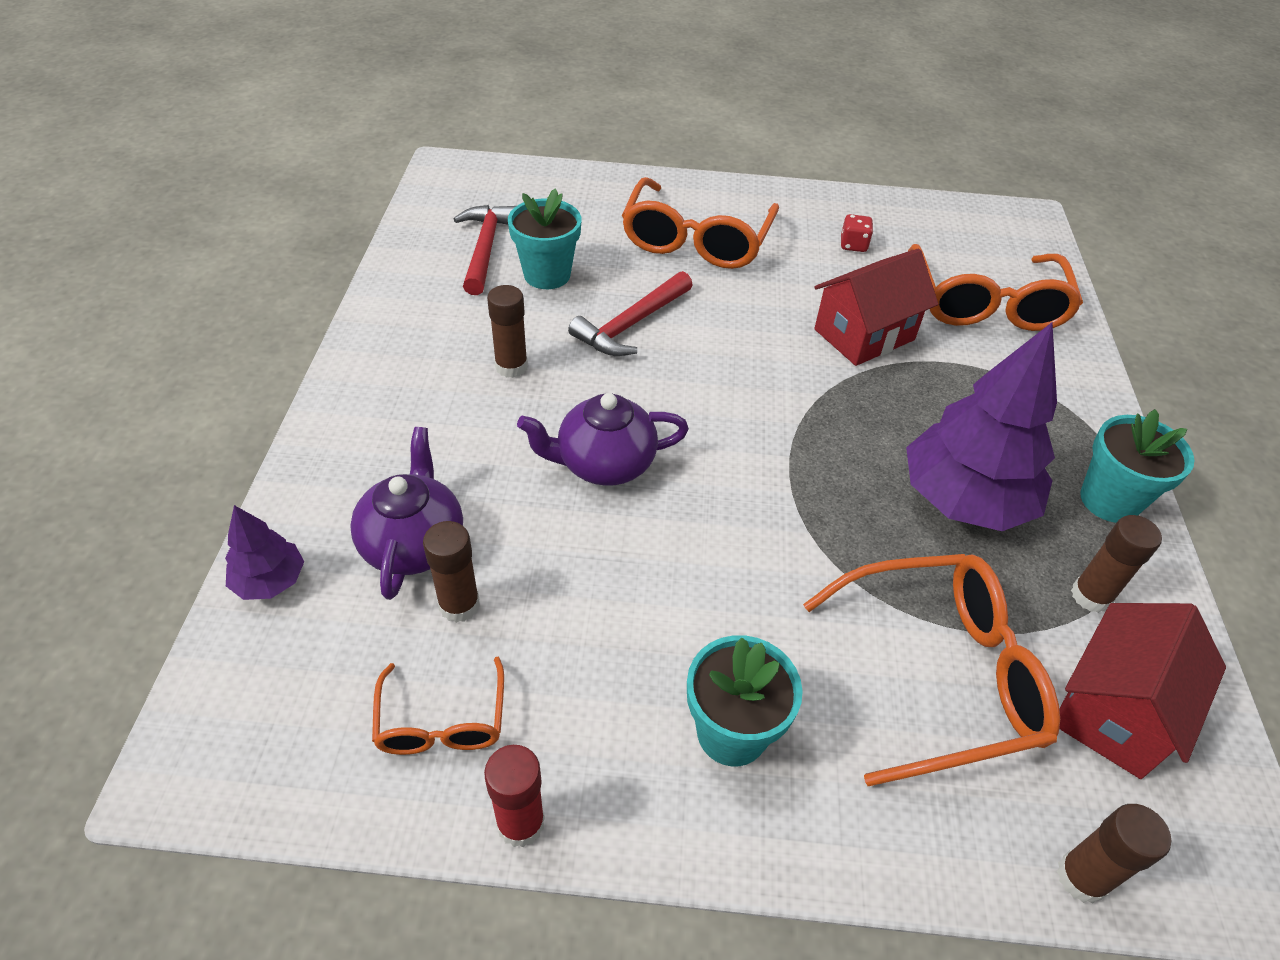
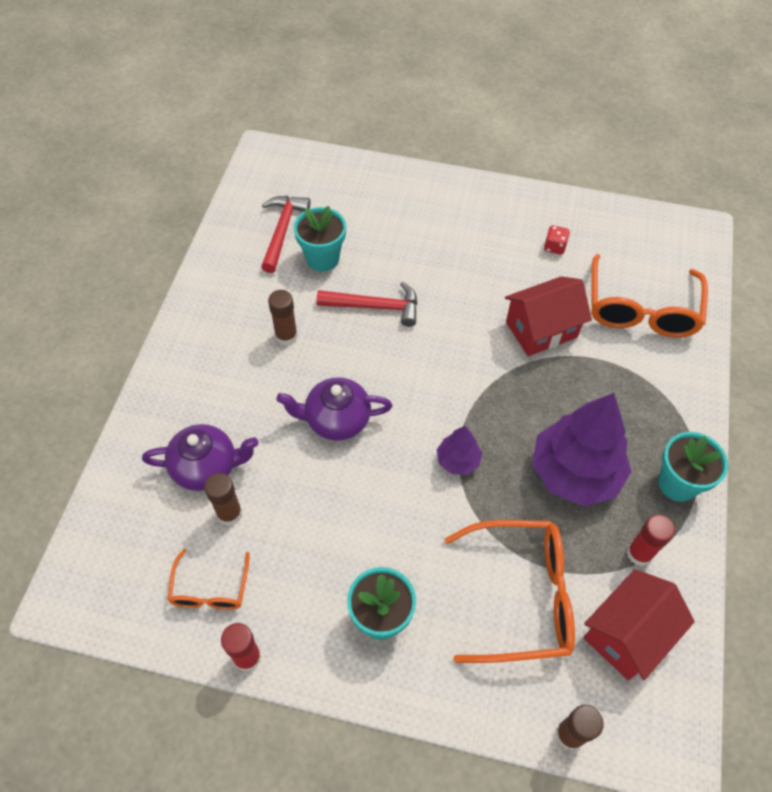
camera: 10 degrees right, 10 degrees up
(270, 581) = (117, 484): purple tree -> purple tree (458, 460)
(413, 543) = (206, 467): purple teapot -> purple teapot turned 75 degrees clockwise
(631, 324) = (375, 307): red hammer -> red hammer turned 135 degrees counterclockwise
(696, 240) = (436, 234): orange glasses -> none
(1091, 596) = (639, 553): brown glue stick -> red glue stick

